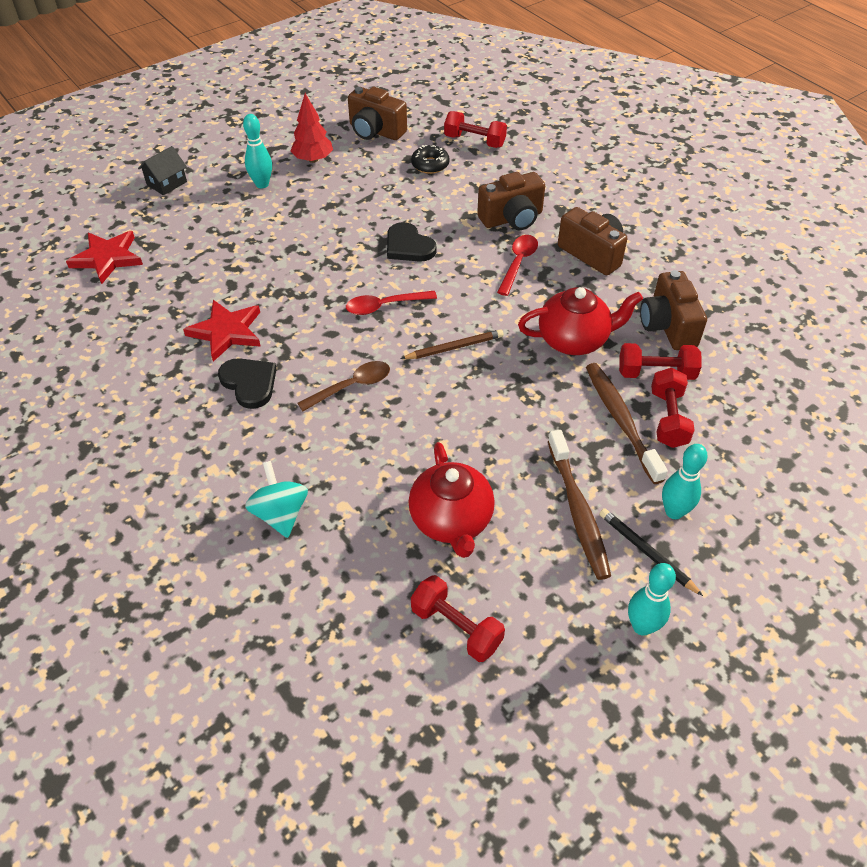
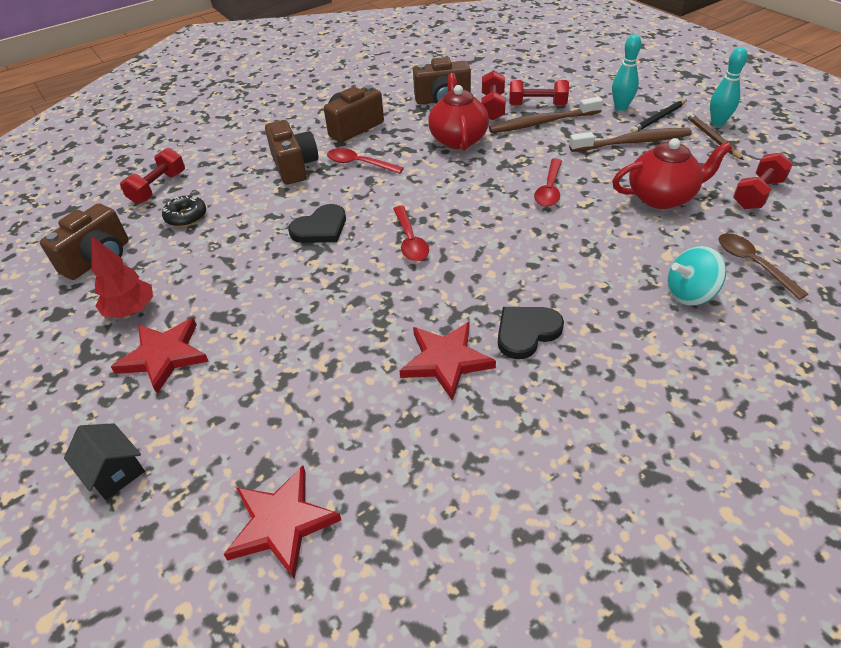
camera: 85 degrees left, 5 degrees down
(262, 184) = (164, 356): turquoise bowling pin -> red star
(351, 386) = (523, 257): brown spoon -> brown spoon (753, 264)
(454, 347) = (468, 198): brown pencil -> brown pencil (712, 138)
(469, 416) = (549, 189): none -> red spoon

